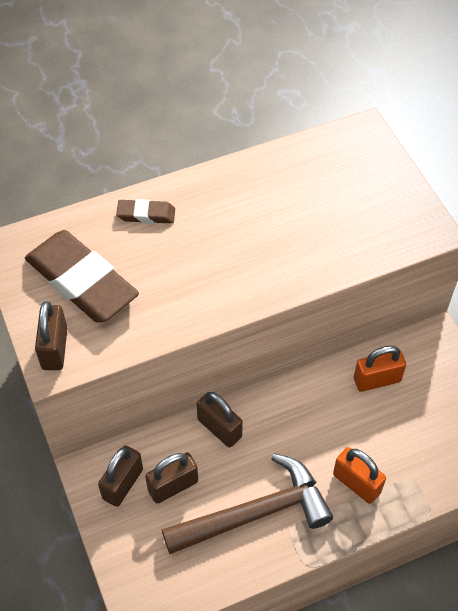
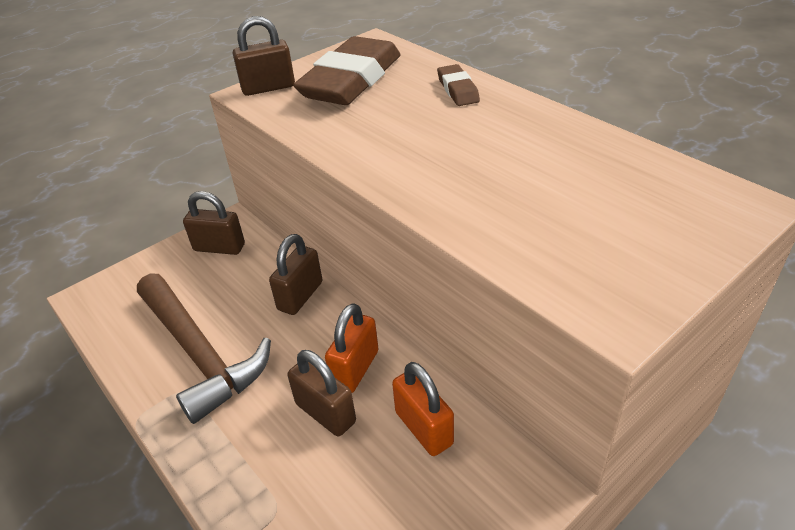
camera: 75 degrees right, 15 degrees down
(173, 486) = (223, 281): brown padlock -> brown padlock (325, 413)
(356, 483) = (256, 443): orange padlock -> orange padlock (355, 369)

